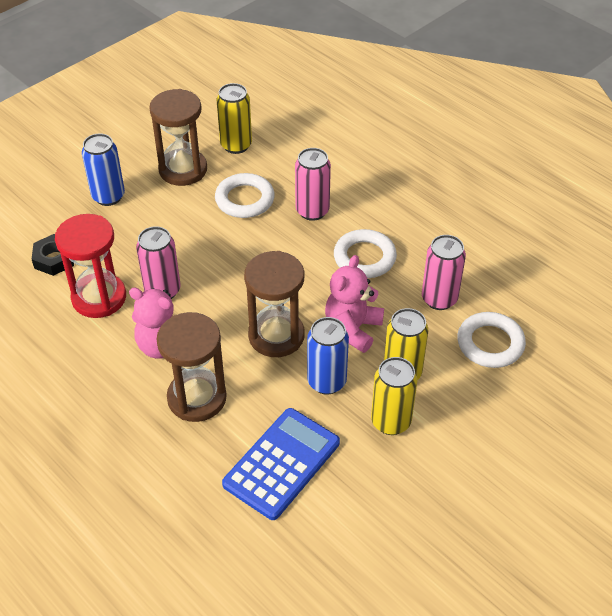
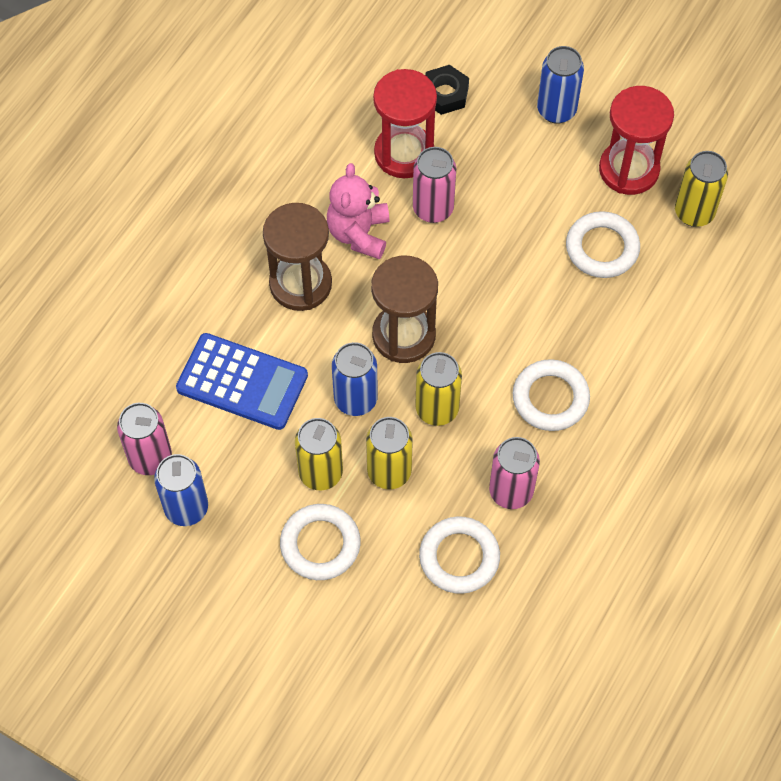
camera: 75 degrees right, 15 degrees up
(183, 170) = (629, 169): brown hourglass -> red hourglass
(312, 211) = (609, 324): pink can -> pink can (150, 458)
(352, 329) = (437, 409): pink teddy bear -> yellow can
(400, 535) = (186, 508): none -> blue can
(459, 436) = (320, 544): none -> white ring

